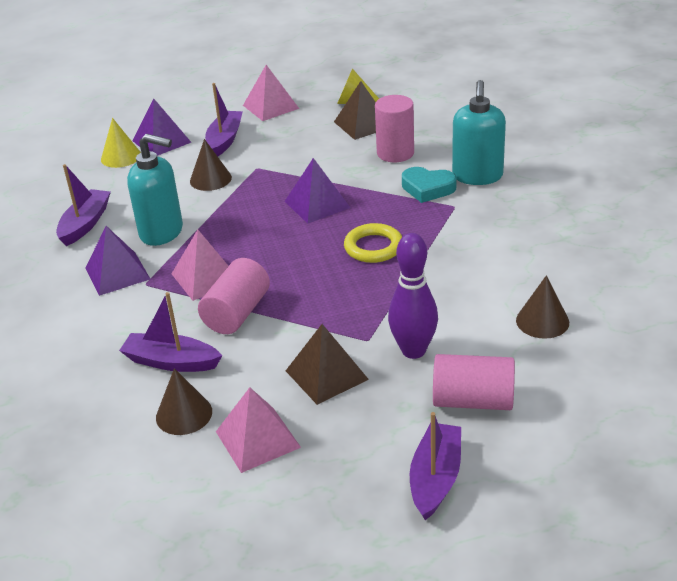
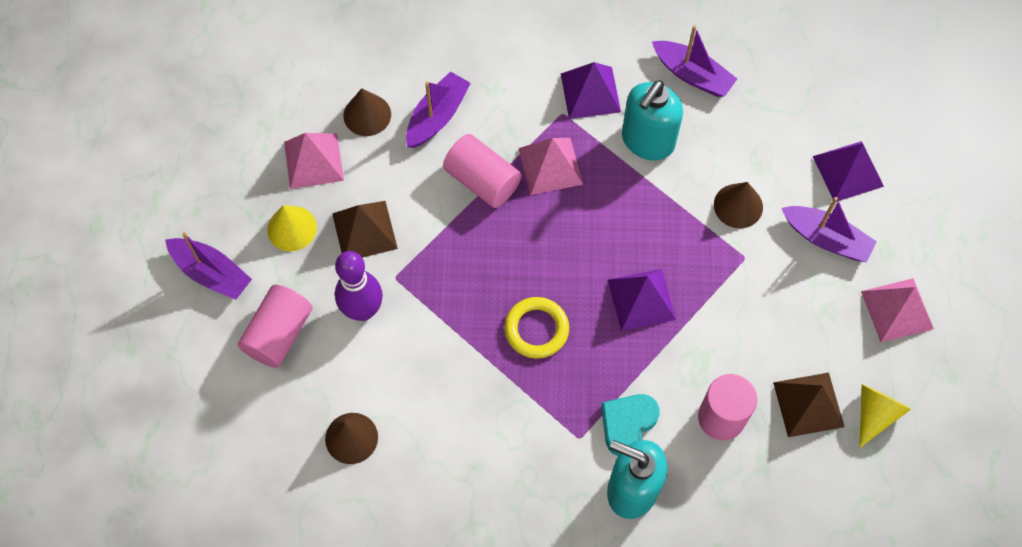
camera: 105 degrees right, 30 degrees up
(121, 157) = (825, 124): yellow cone -> yellow cone (292, 228)

